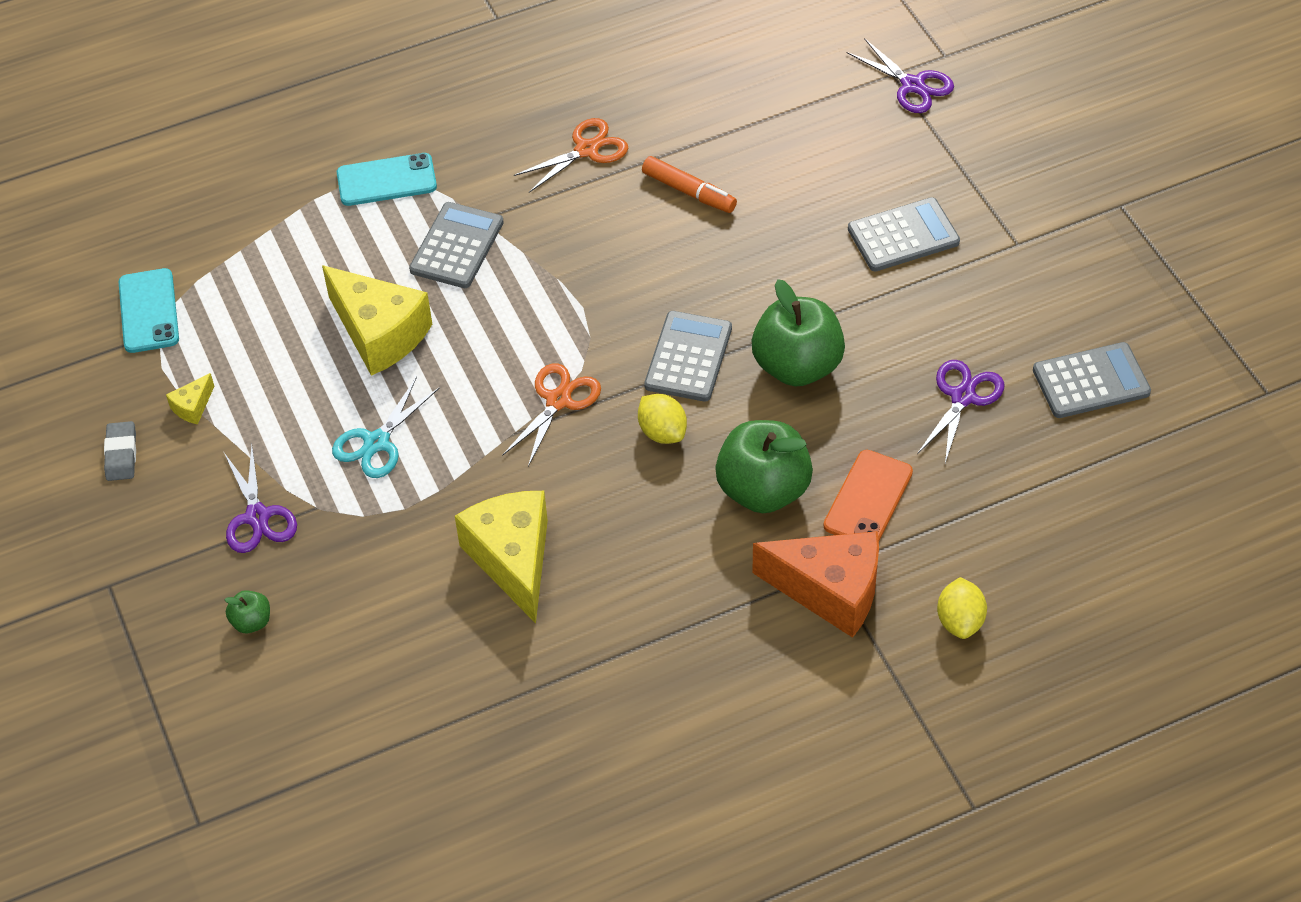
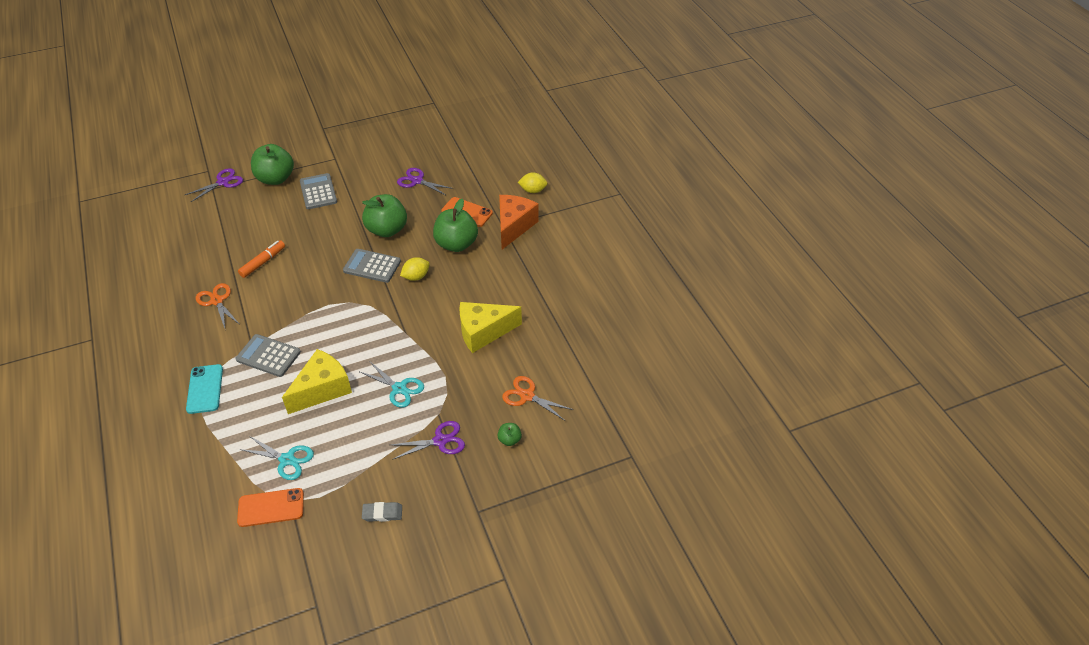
camera: 90 degrees left, 5 degrees down
(149, 311) = (271, 507): turquoise phone -> orange phone
(193, 407) = (354, 478): yellow cheese -> none
(236, 313) = (287, 459): none -> turquoise scissors
(558, 401) = (388, 314): orange scissors -> orange scissors (527, 396)
(935, 161) = (276, 178): none -> green apple
(1091, 381) = (417, 145): grey calculator -> none

